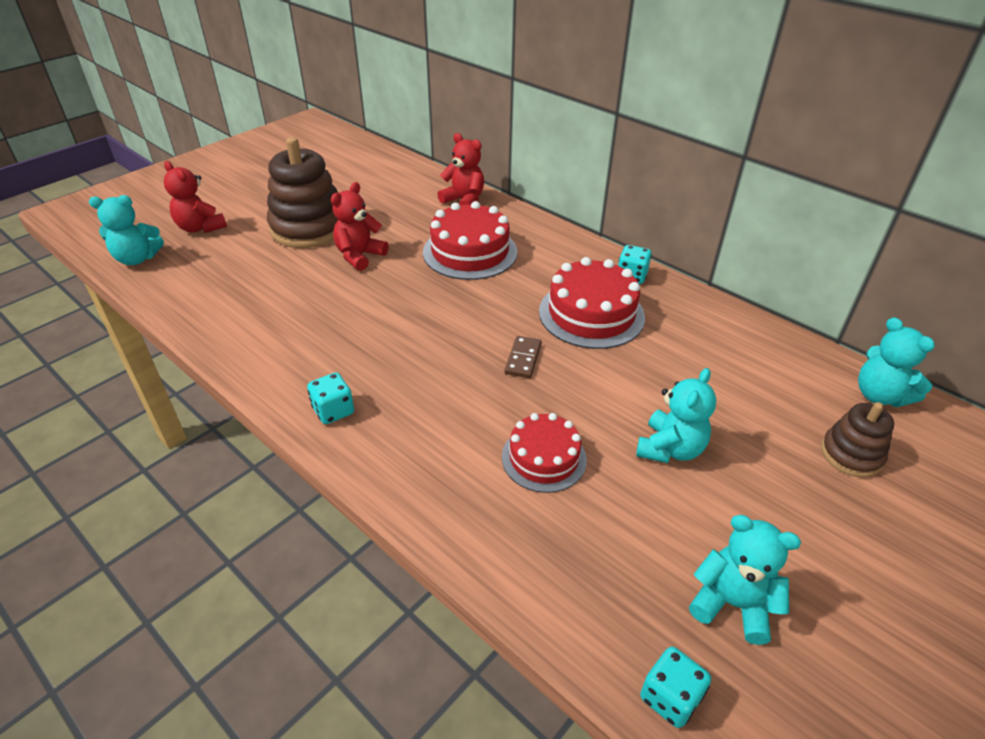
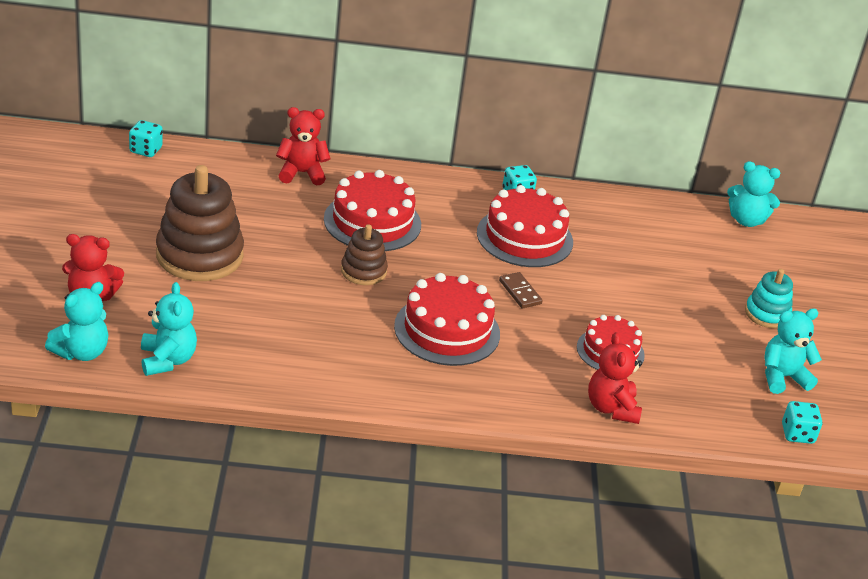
camera: 45 degrees left, 5 degrees down
(333, 411) = (443, 388): turquoise dice -> turquoise dice (145, 150)
(359, 256) = (286, 263): red teddy bear -> red teddy bear (611, 408)
(410, 361) = (447, 330): none -> red cake
(670, 449) = (671, 310): turquoise teddy bear -> turquoise teddy bear (167, 360)
(795, 512) = (767, 314): none -> turquoise stacking toy
(851, 454) = (764, 266): brown stacking toy -> brown stacking toy (363, 271)

